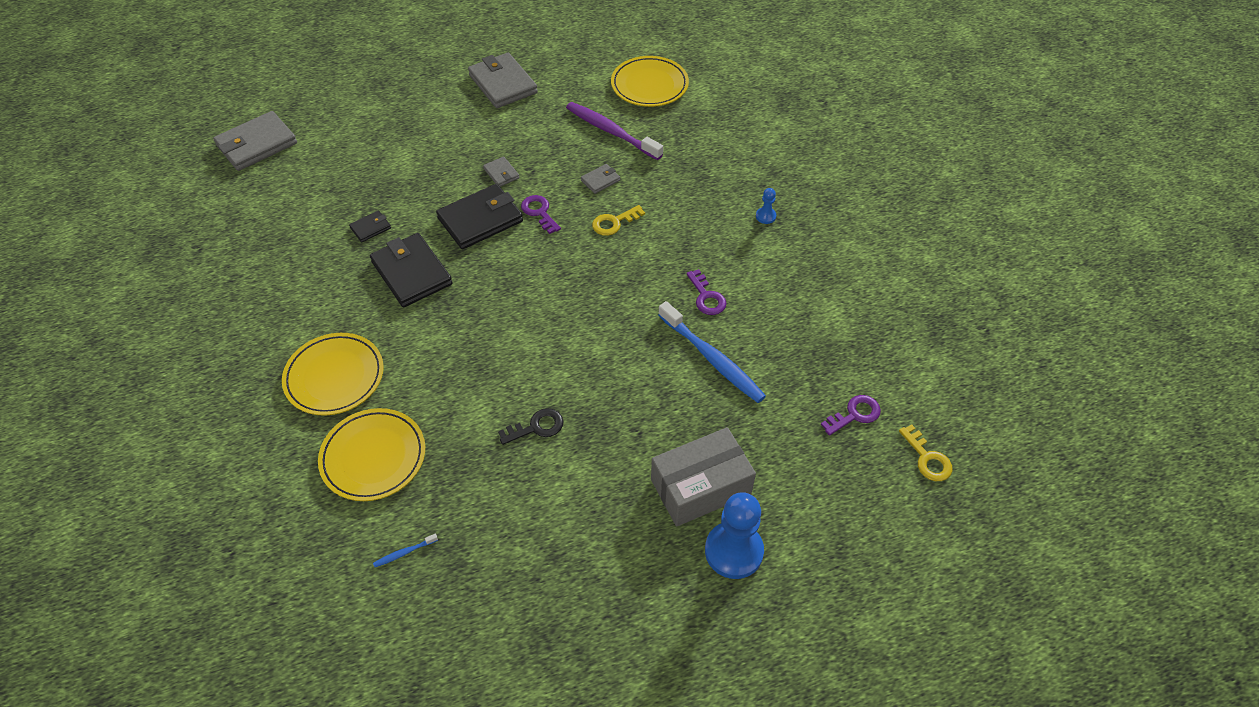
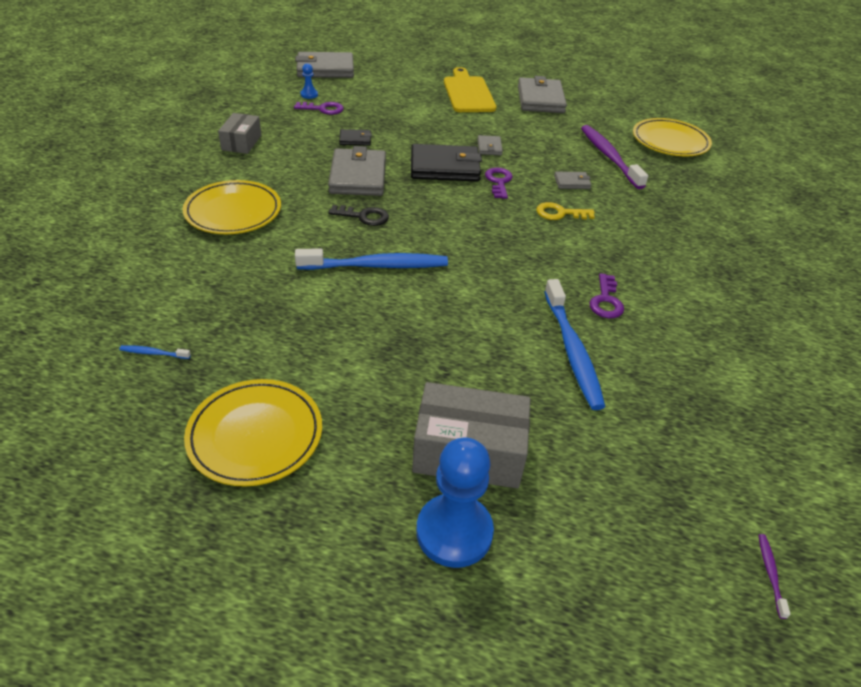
camera: 30 degrees right, 10 degrees down
(263, 290) = (241, 142): none -> grey box
(373, 457) = (204, 275): yellow plate -> yellow plate (255, 435)
(412, 273) = (358, 176): black wallet -> grey wallet
(429, 108) = (468, 93): none -> yellow cutting board
(509, 363) = (376, 266): none -> blue toothbrush
(536, 427) = (355, 321): black key -> black key (364, 216)
(765, 216) = (718, 268): blue pawn -> blue pawn (309, 95)
(855, 414) = (701, 478): purple key -> purple key (323, 109)
(927, 458) = (770, 574): yellow key -> purple toothbrush

